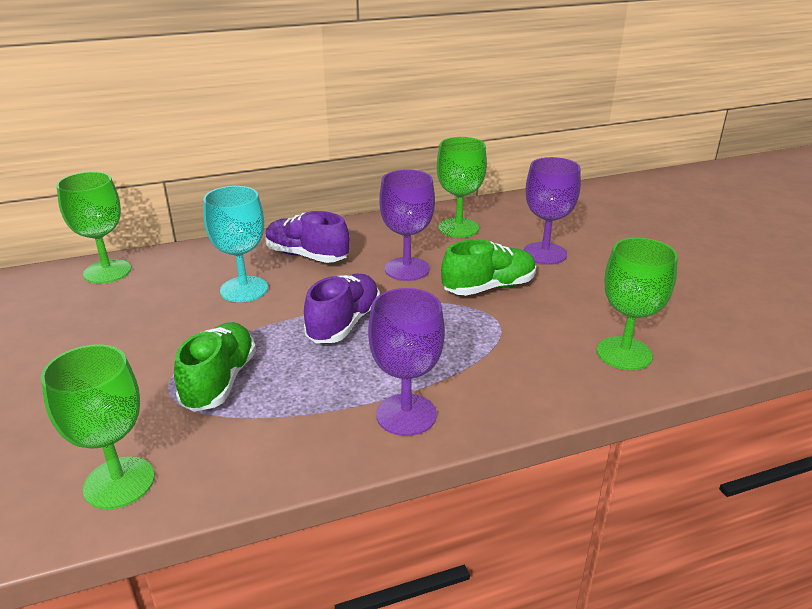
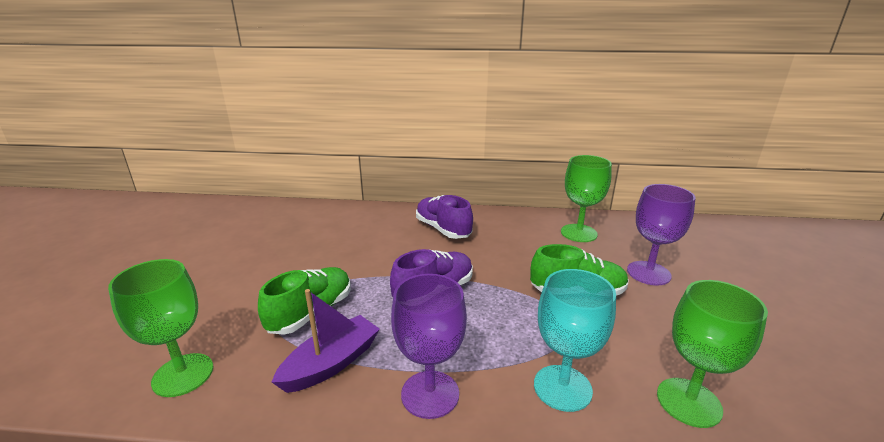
camera: 25 degrees right, 5 degrees down
(107, 271) = (306, 211): green goblet -> none
(244, 289) = (381, 244): turquoise goblet -> turquoise goblet (562, 388)
(285, 420) = (331, 363): none -> purple boat
(407, 269) = (514, 258): purple goblet -> none

